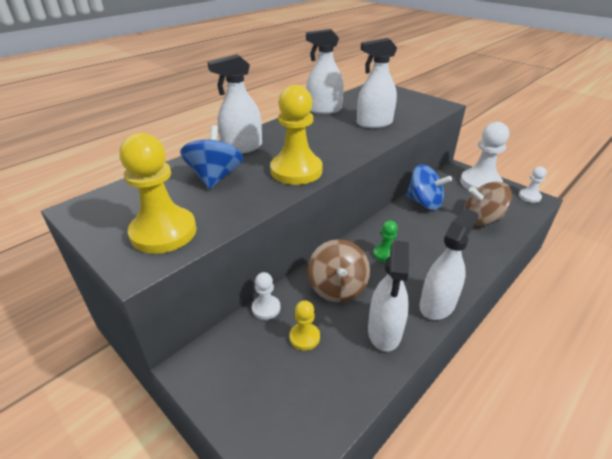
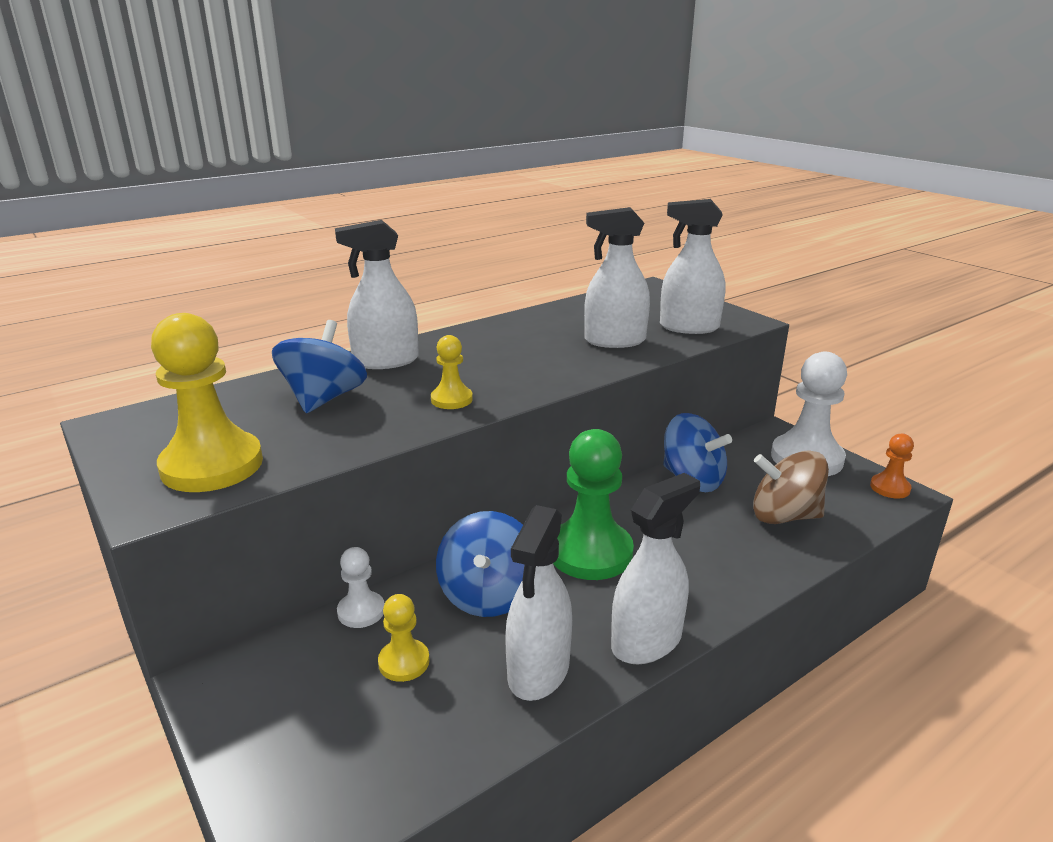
camera: 10 degrees right, 10 degrees down
(296, 171) = (451, 399): yellow pawn -> yellow pawn, size x0.50
(324, 110) = (543, 316): white spray bottle -> white spray bottle (688, 327)
(337, 288) = (488, 595): brown spinning top -> blue spinning top
(385, 254) = (590, 552): green pawn -> green pawn, size x1.99
(529, 196) = (890, 488): white pawn -> orange pawn

